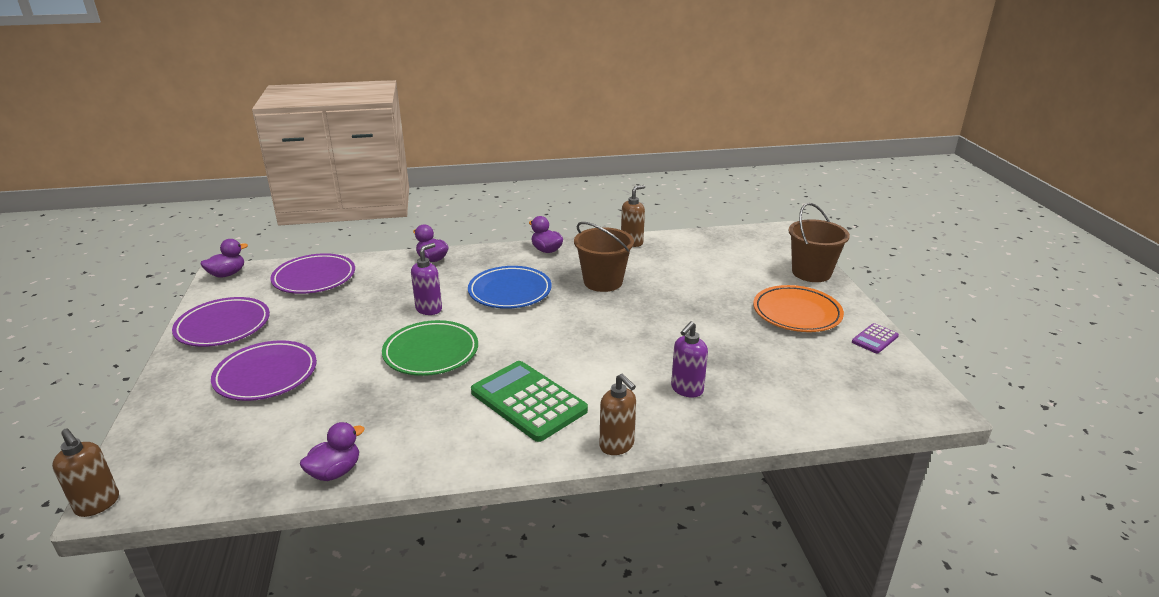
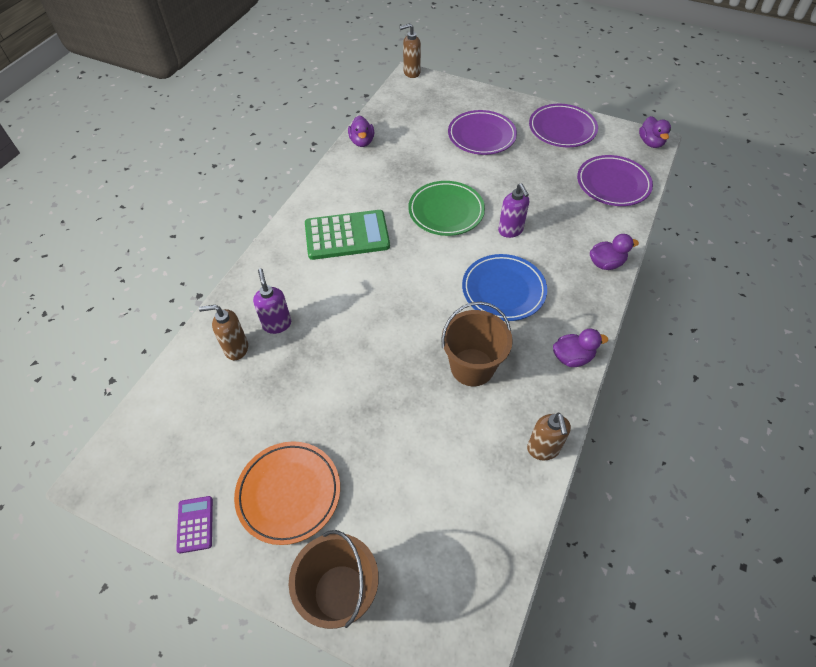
camera: 125 degrees right, 25 degrees up
(617, 445) = (266, 255): brown soap dispenser -> brown soap dispenser (236, 348)

